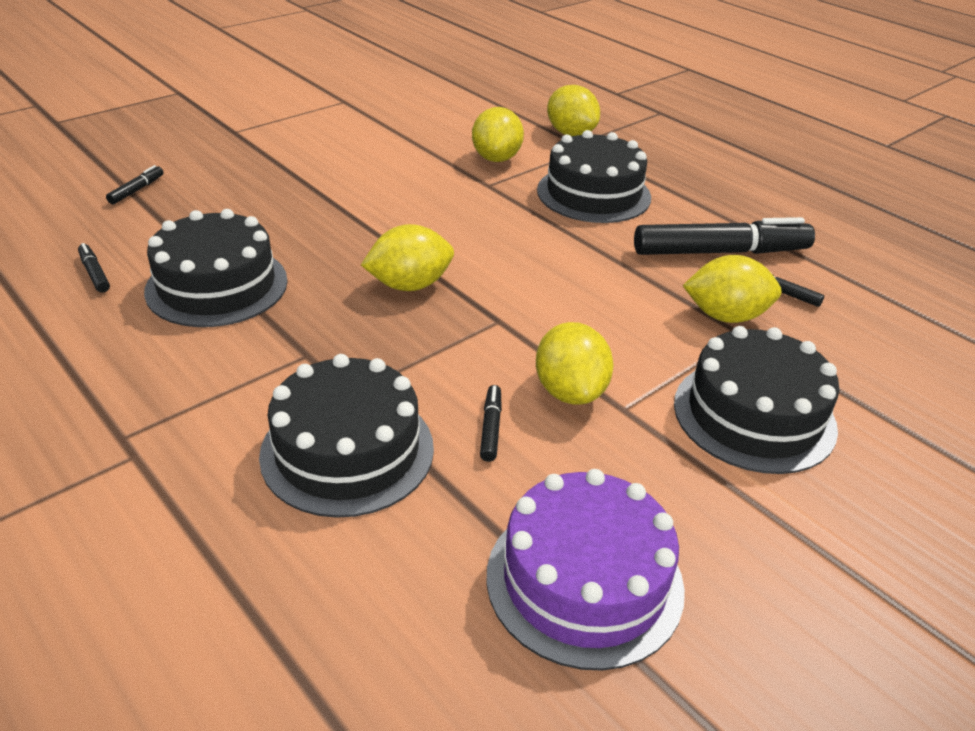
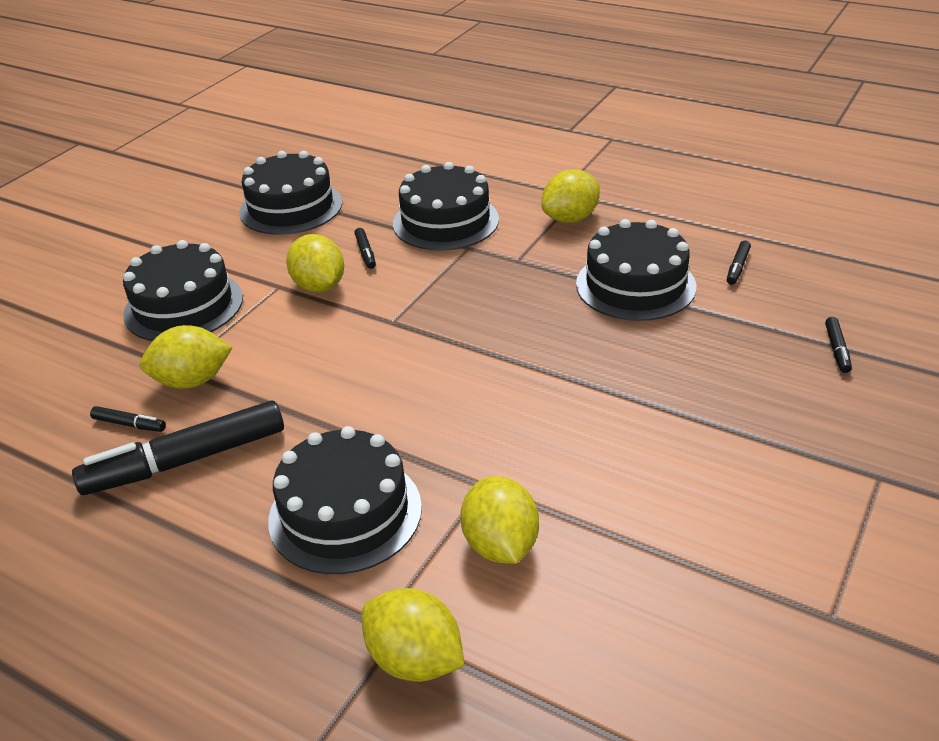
camera: 165 degrees right, 0 degrees up
(94, 273) = (737, 267): black marker -> black marker turned 75 degrees clockwise
(409, 285) = (484, 330): yellow lemon -> yellow lemon (570, 218)
(584, 580) = (291, 207): purple cake -> black cake

